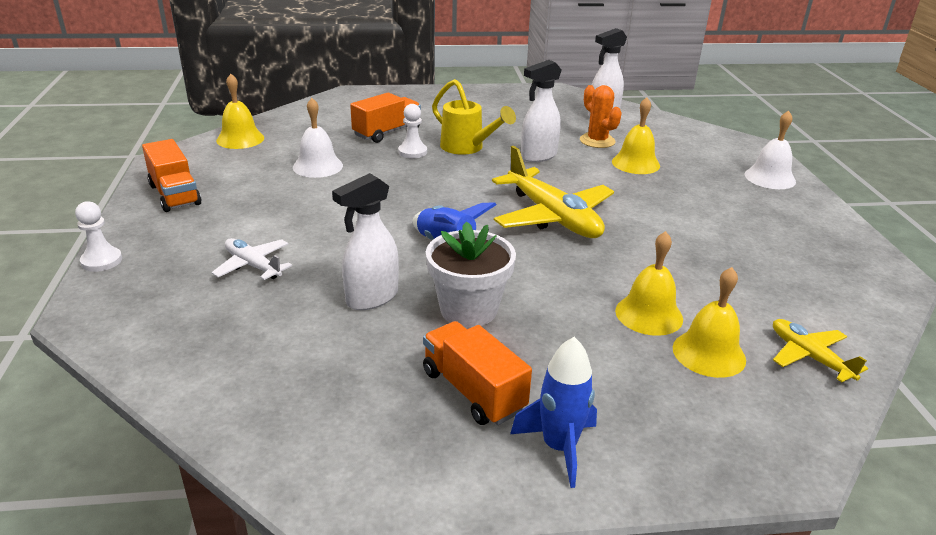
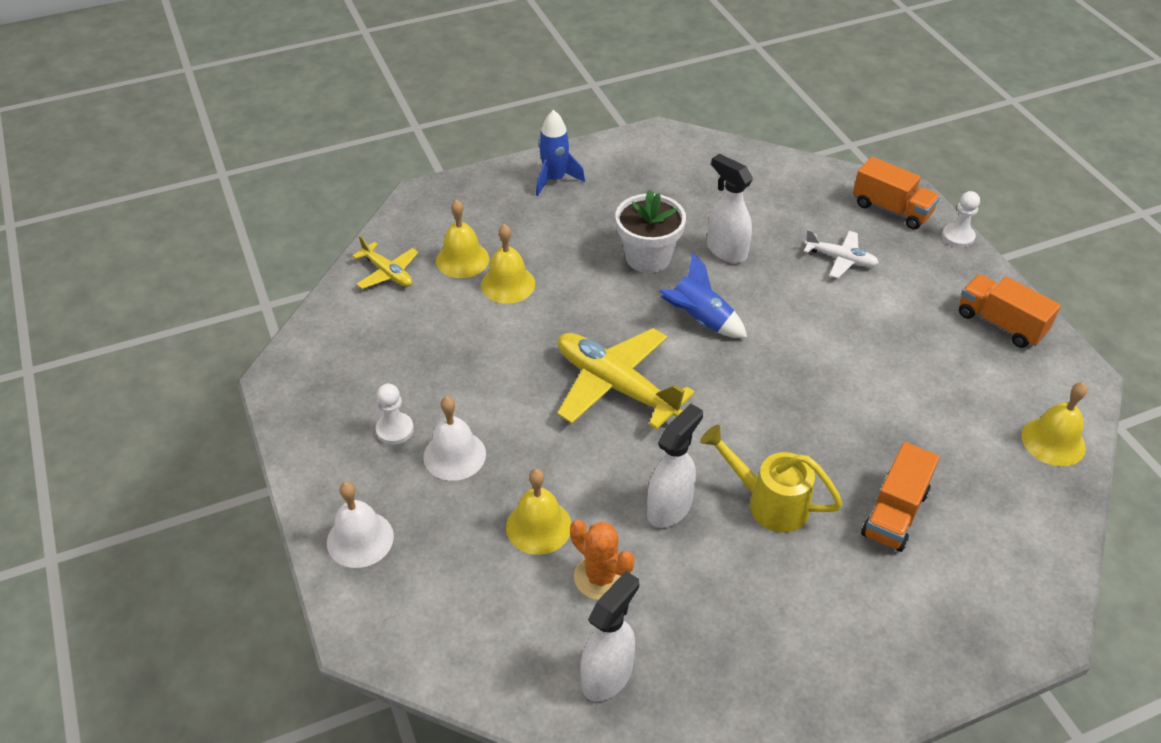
camera: 165 degrees right, 15 degrees up
(317, 166) = (912, 409): white bell -> white bell (454, 455)
(371, 298) = (726, 251): white spray bottle -> white spray bottle turned 75 degrees counterclockwise
(412, 152) = (829, 472): white pawn -> white pawn (395, 430)
(473, 391) = (617, 199): orange truck -> orange truck (891, 209)

